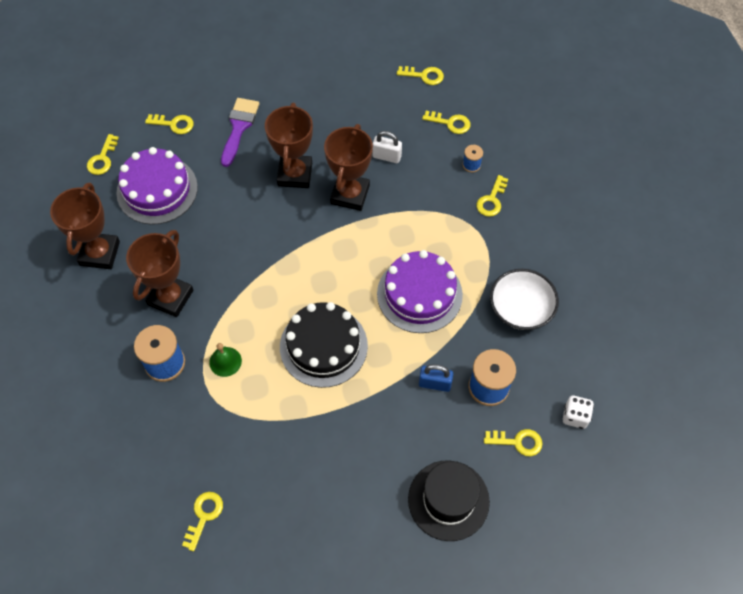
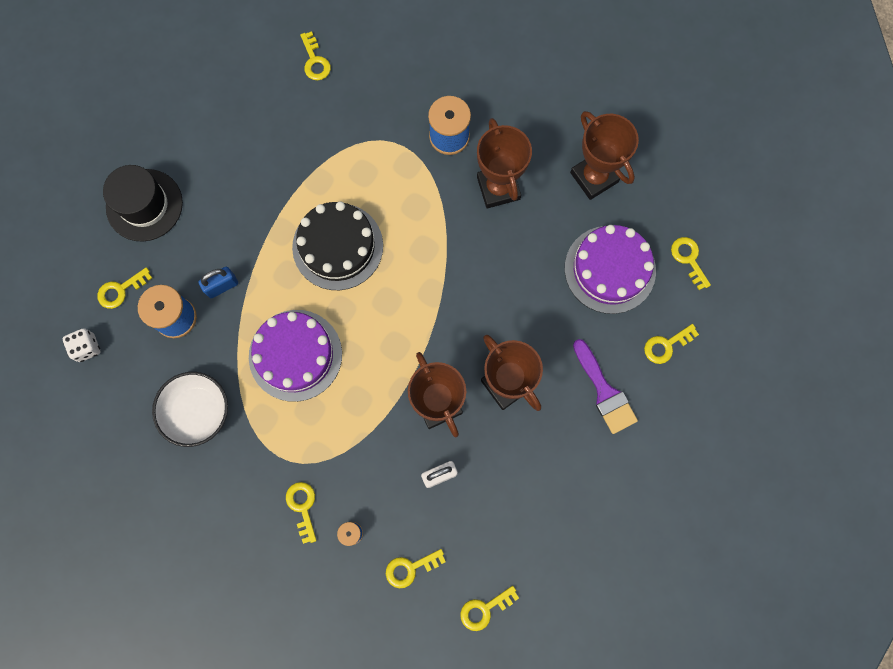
camera: 140 degrees right, 15 degrees up
(225, 361) = (404, 174): green bell -> none

